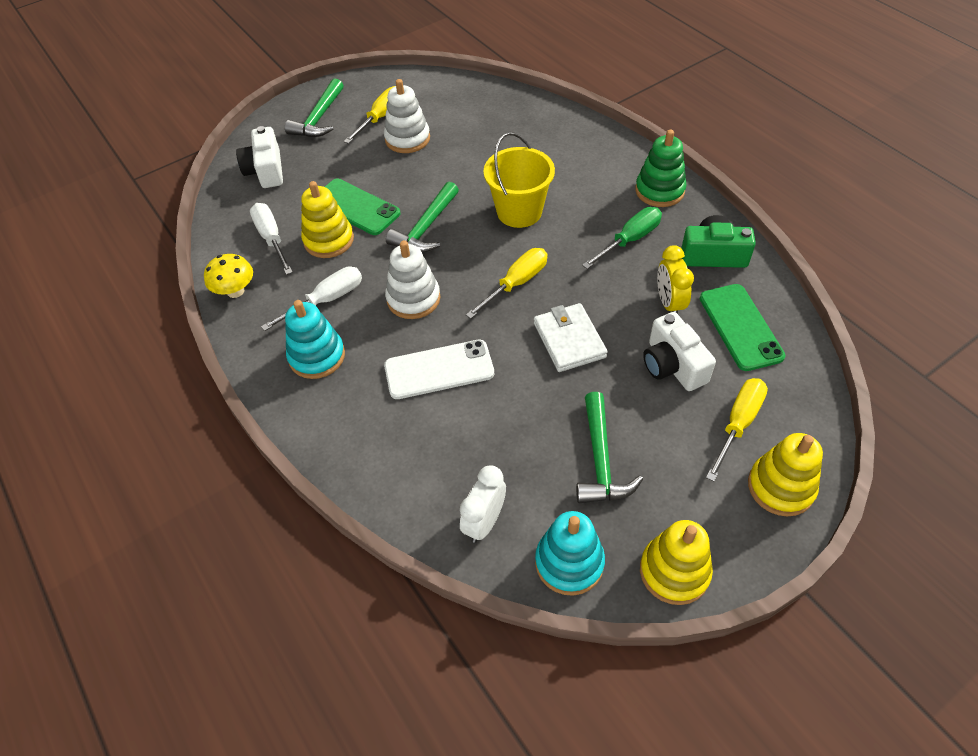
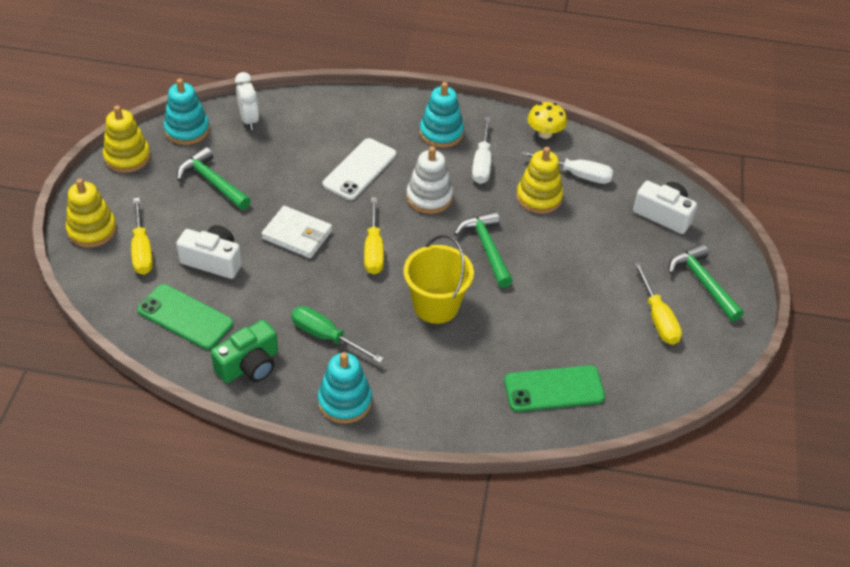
camera: 130 degrees right, 5 degrees down
(356, 207) = (557, 231): green phone -> green phone (554, 389)
(407, 139) = (606, 312): white stacking toy -> none
(630, 240) = (326, 336): green screwdriver -> green screwdriver turned 120 degrees clockwise
(659, 191) = (344, 401): green stacking toy -> turquoise stacking toy
(669, 303) = (251, 303): yellow clock -> none

